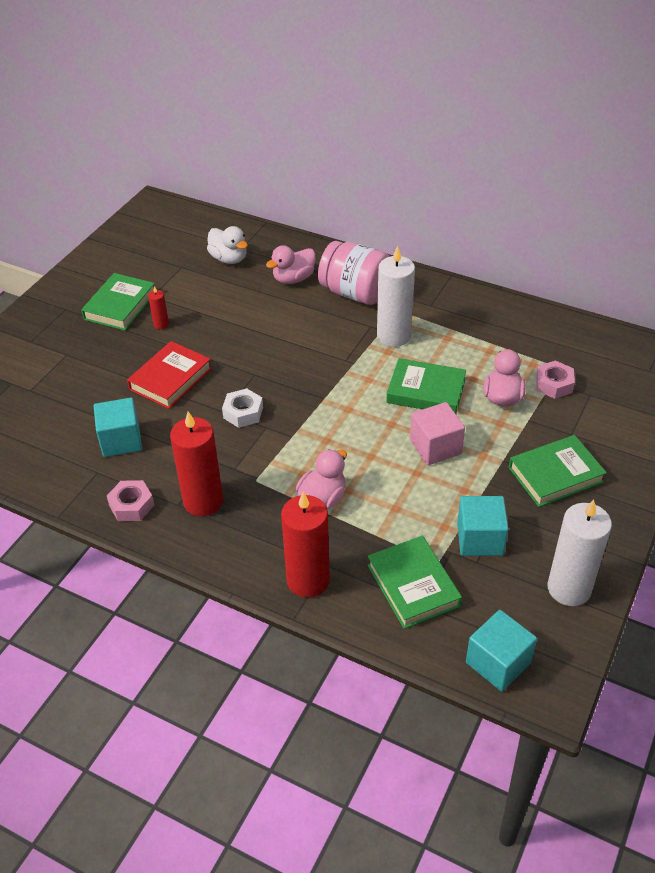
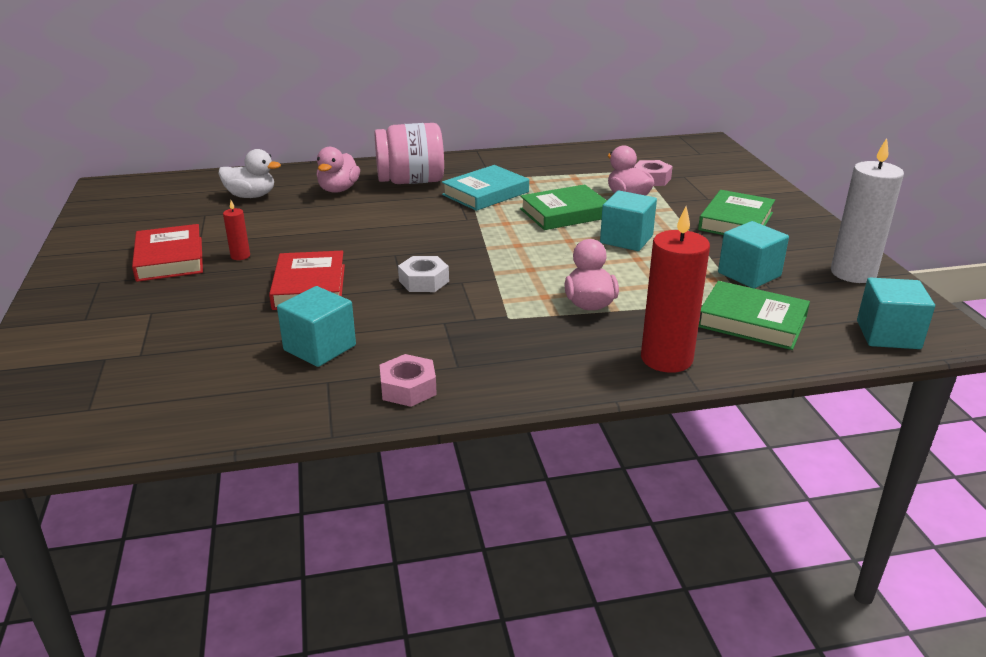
camera: 40 degrees left, 15 degrees down
(120, 306) = (170, 259): green book -> red book
(203, 501) = (481, 352): red candle -> none
(394, 336) = (485, 193): white candle -> turquoise book
(435, 447) = (626, 239): pink cube -> turquoise cube

